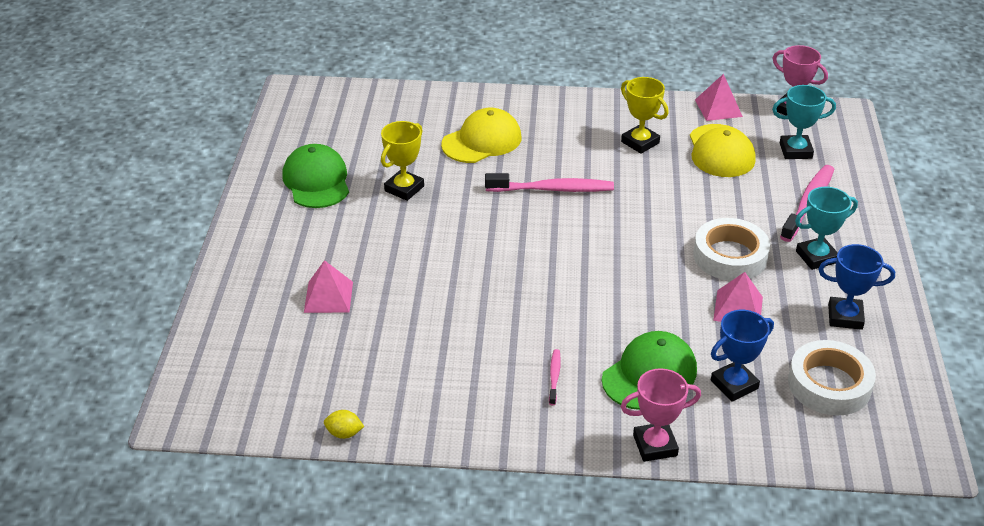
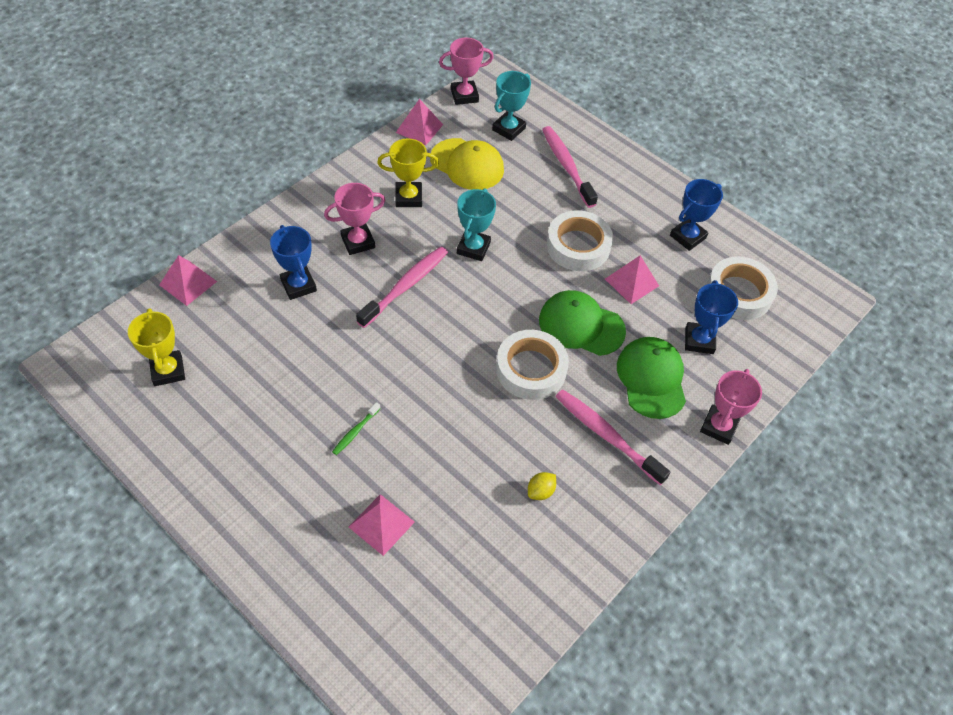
camera: 55 degrees left, 15 degrees up
(316, 181) = (220, 432): green cap -> green cap (581, 325)
(344, 433) = (551, 619): yellow lemon -> yellow lemon (540, 491)
(391, 240) = (355, 431): none -> green toothbrush
(404, 188) = (301, 378): yellow trophy -> yellow trophy (168, 371)
(418, 95) = (188, 283): none -> pink pyramid
(482, 141) = (298, 285): yellow cap -> blue trophy
(554, 377) = (607, 435): pink toothbrush -> pink toothbrush, size x2.06
(560, 144) = (358, 242): none -> pink trophy
(563, 297) = (531, 369): none -> white tape
(816, 257) = (621, 205): turquoise trophy -> turquoise trophy (473, 248)

